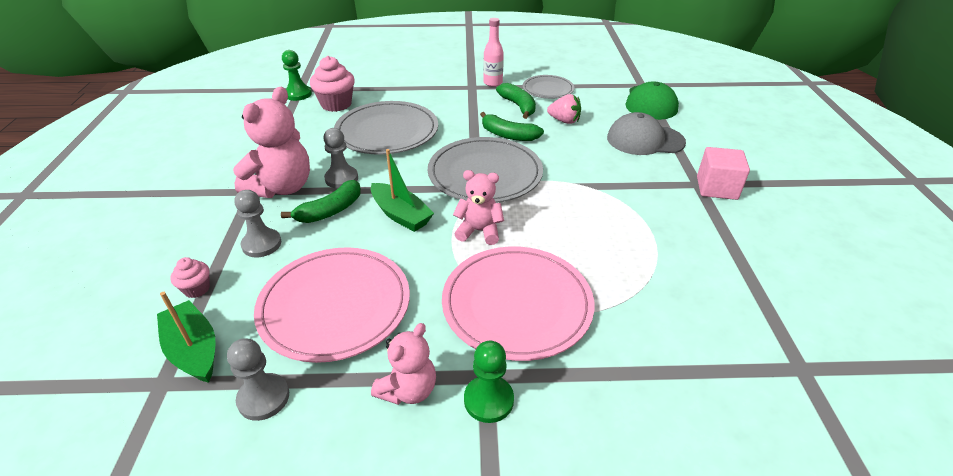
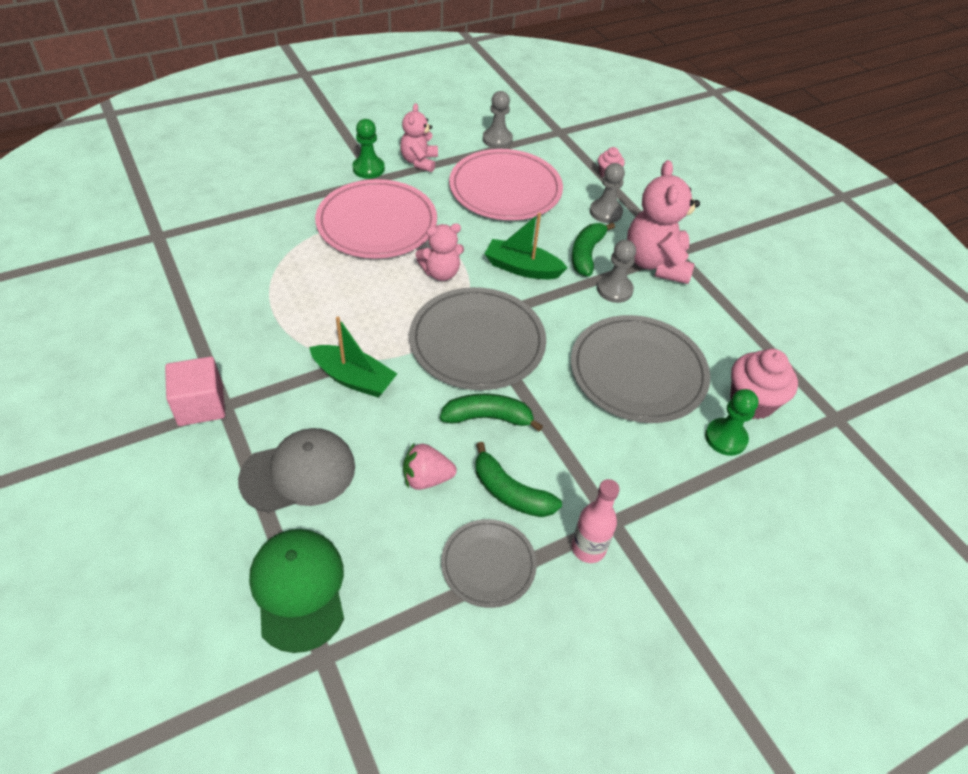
camera: 150 degrees right, 10 degrees up
(194, 350) = (563, 147): green boat -> green boat (354, 378)
(298, 94) = (822, 405): green pawn -> green pawn (725, 438)

